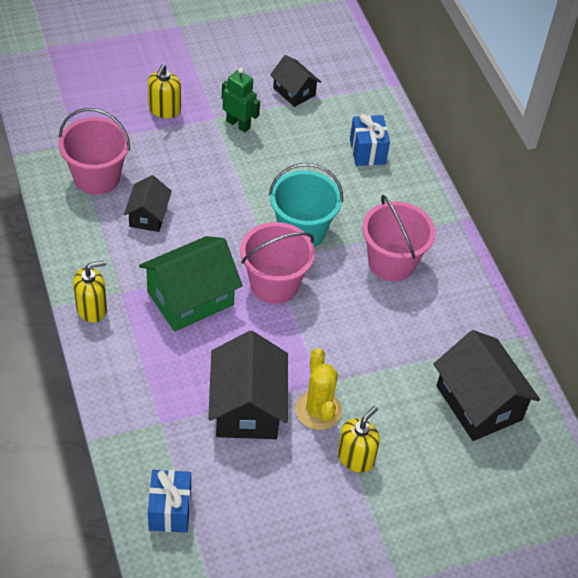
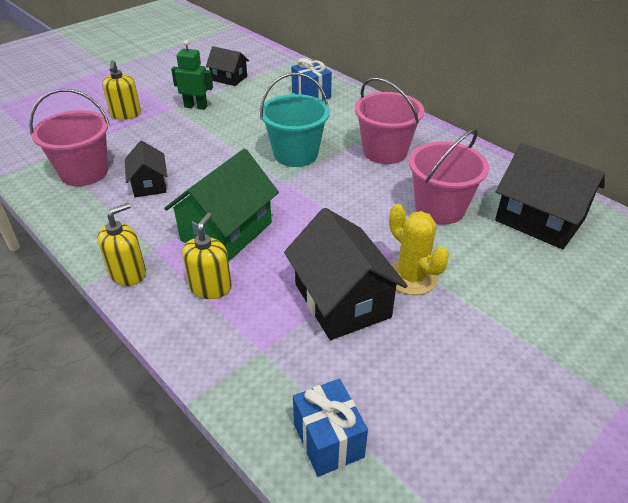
camera: 20 degrees left, 10 degrees down
(274, 284) = (298, 196): pink bucket -> pink bucket (440, 208)
(356, 457) = (478, 303): yellow soap dispenser -> yellow soap dispenser (210, 287)

